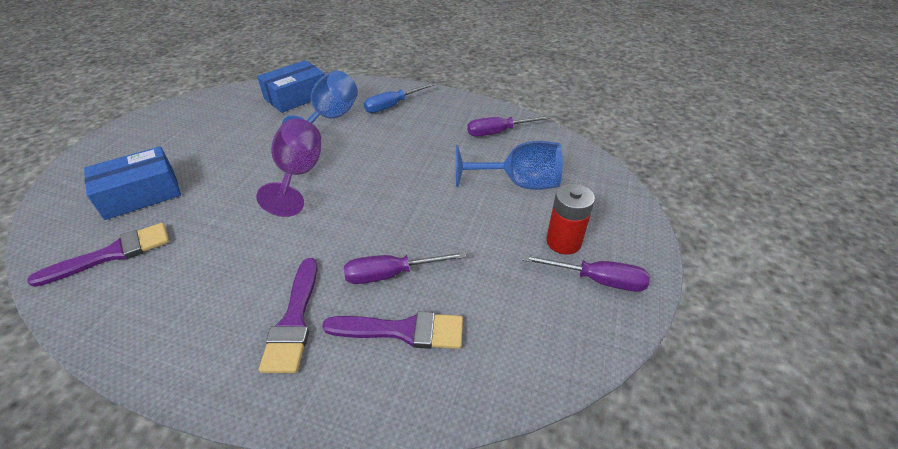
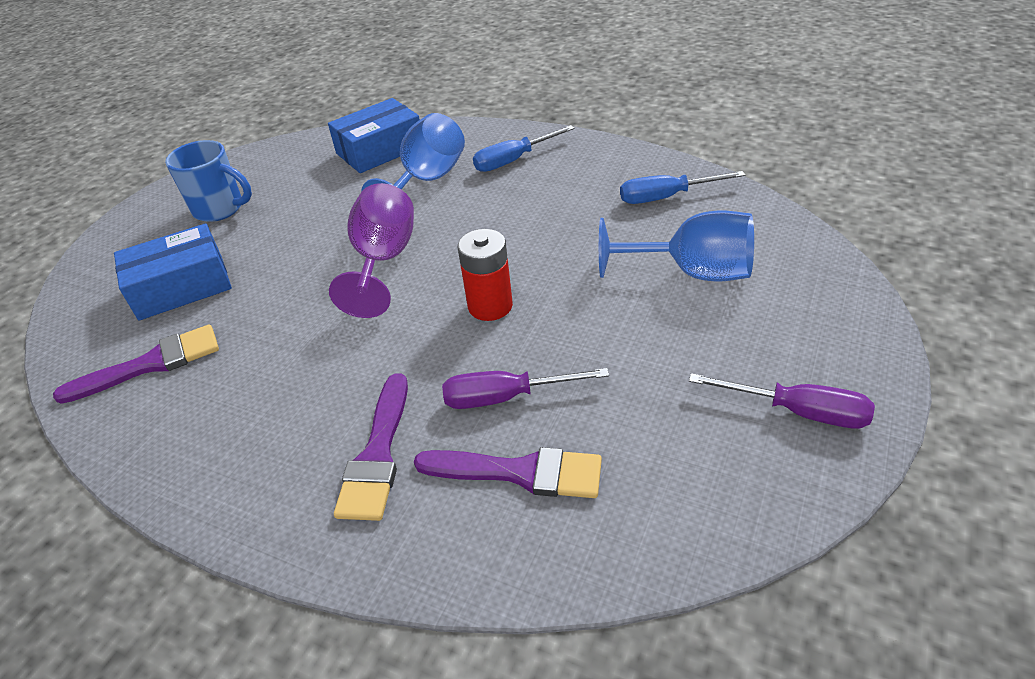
camera: 10 degrees right, 0 degrees up
(174, 136) = (220, 209): none -> blue mug
(498, 132) = (666, 197): purple screwdriver -> blue screwdriver
(563, 242) = (752, 357): red battery -> red battery (490, 306)

